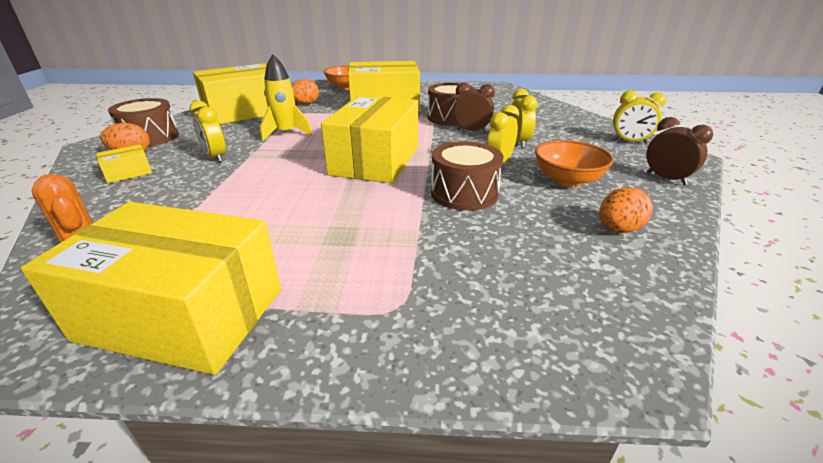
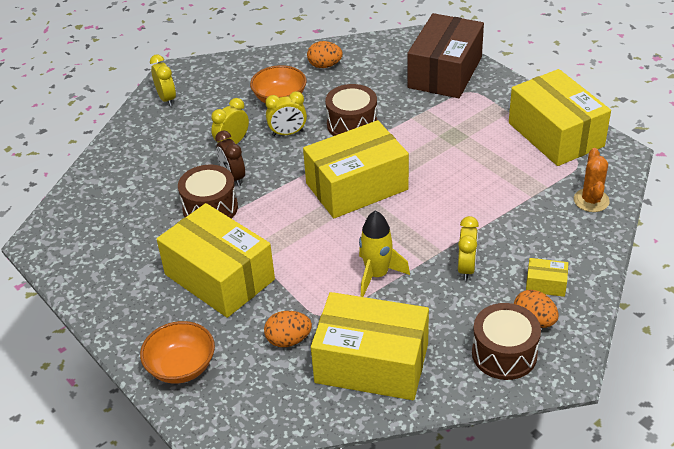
camera: 130 degrees left, 10 degrees up
(480, 317) = (445, 72): none -> brown box
(666, 179) = (231, 69): brown clock -> none

